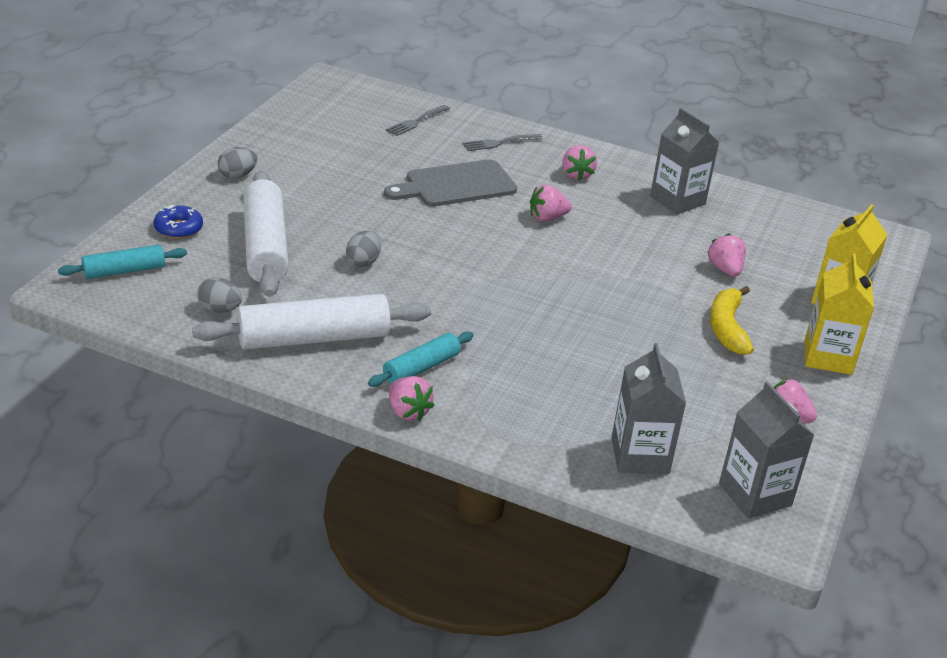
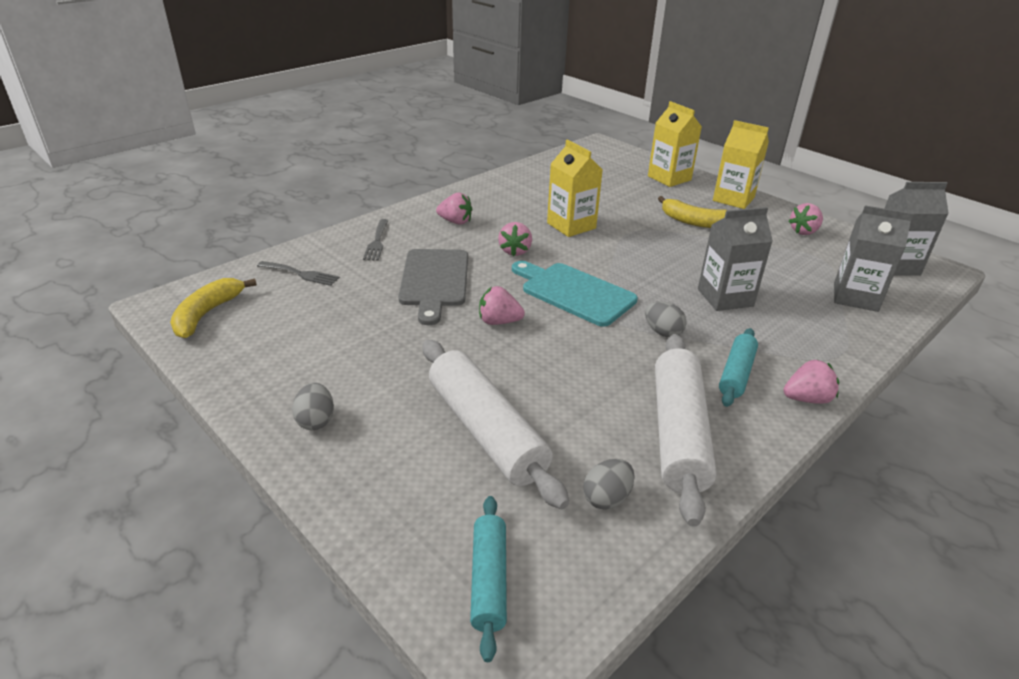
camera: 65 degrees left, 0 degrees up
(178, 228) = (409, 501): blue donut -> none
(265, 246) = (486, 431): white rolling pin -> white rolling pin turned 45 degrees clockwise
(331, 100) = (207, 314): none -> yellow banana
(363, 262) = (545, 367): grey egg -> grey egg (662, 332)
(416, 122) = (301, 274): grey fork -> grey fork turned 45 degrees counterclockwise
(421, 368) = (736, 374): turquoise rolling pin -> turquoise rolling pin turned 45 degrees clockwise
(495, 262) = (574, 292): none -> turquoise cutting board
(634, 244) = (571, 226): none -> yellow carton
(677, 200) = (518, 194): grey carton -> grey carton (725, 297)
(725, 269) = (619, 202): pink strawberry -> pink strawberry (499, 321)

